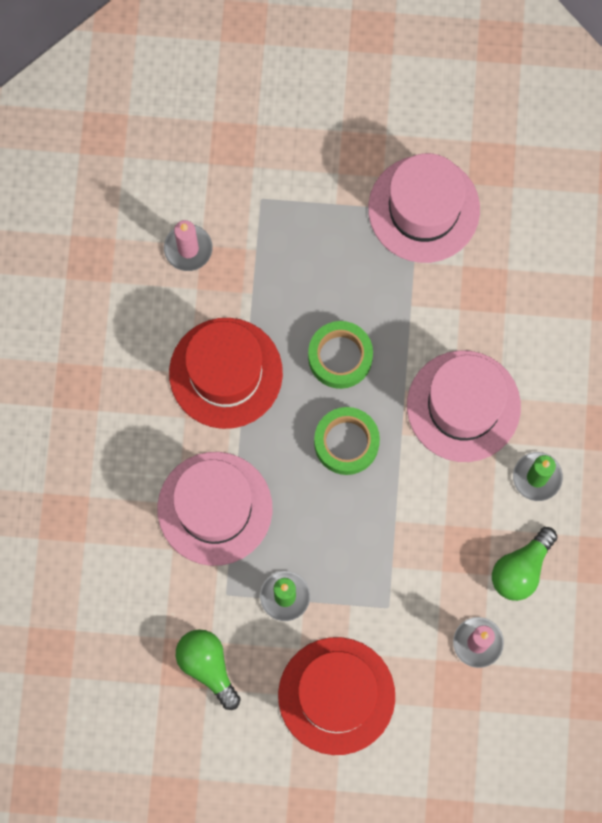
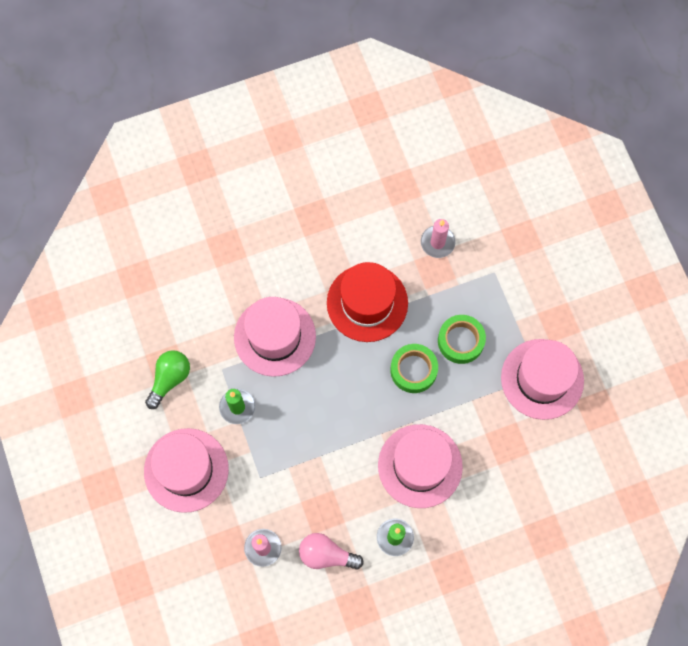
camera: 65 degrees right, 5 degrees down
(336, 696) = (186, 470): red hat -> pink hat
(346, 443) = (358, 400): green tape -> green tape (460, 341)
(521, 569) = (326, 555): green light bulb -> pink light bulb

